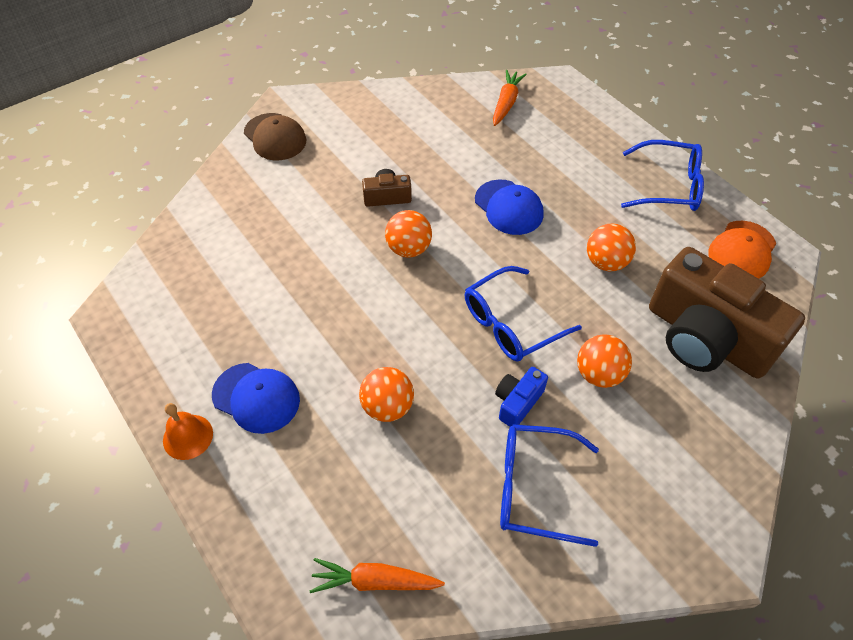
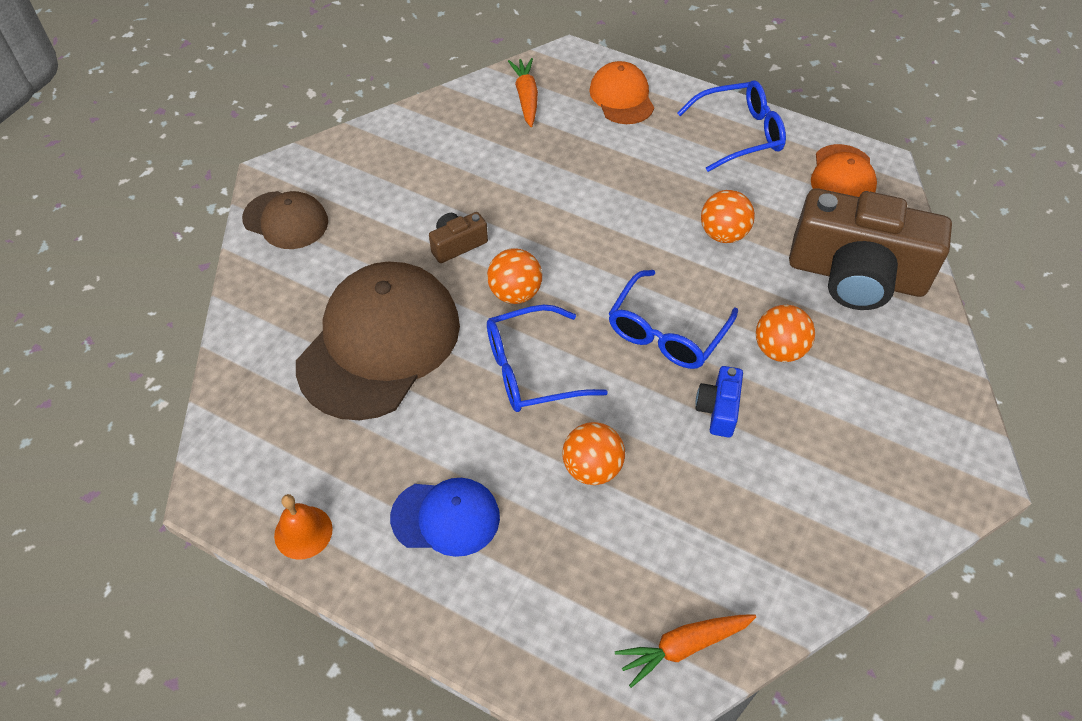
camera: 25 degrees left, 0 degrees up
(188, 436) = (395, 591): orange bell -> orange bell (303, 532)
(287, 249) = (379, 343): none -> brown cap
(509, 207) = (594, 211): blue cap -> none
(536, 488) = (783, 486): blue glasses -> blue glasses (533, 369)
(584, 126) = (621, 97): none -> orange cap

